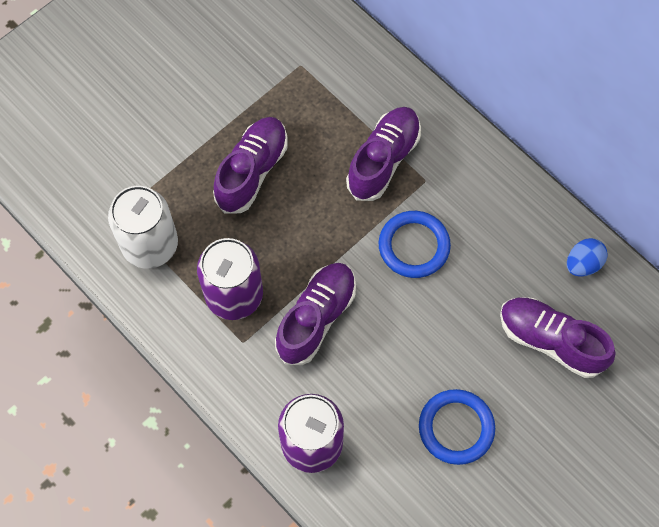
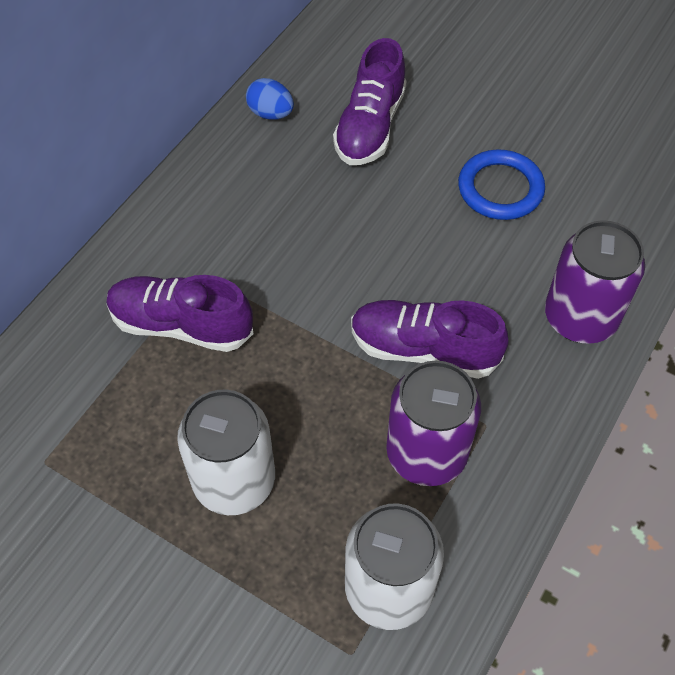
camera: 105 degrees left, 10 degrees down
(252, 171) = (234, 481): purple shoe -> white can
(414, 246) = (294, 268): blue ring -> none

